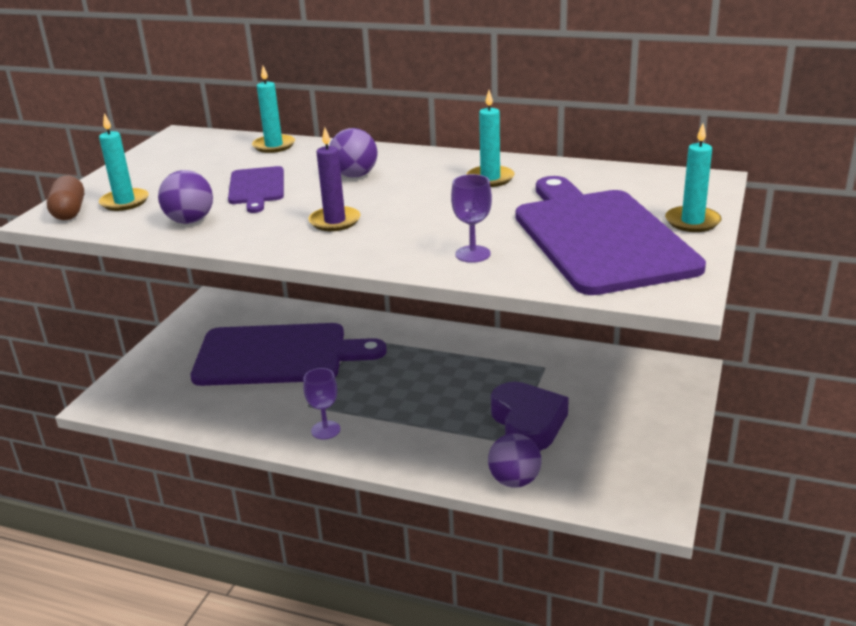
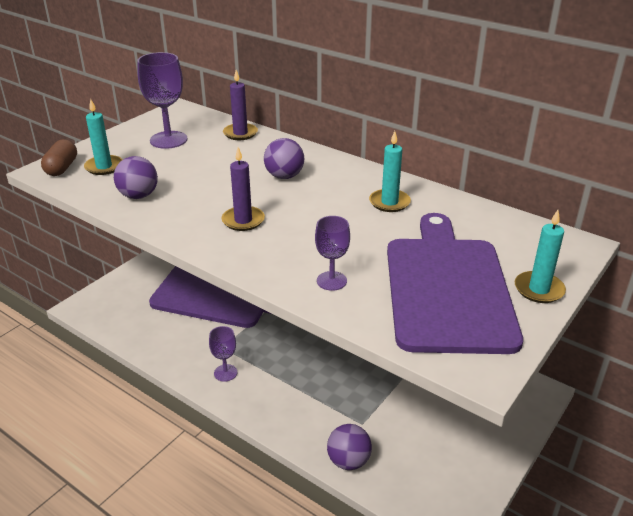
camera: 15 degrees right, 5 degrees up
(188, 165) = (168, 140): none -> purple goblet
(256, 188) = (204, 173): purple cutting board -> none
(274, 146) = (240, 133): turquoise candle -> purple candle
(528, 422) = (383, 408): purple heart -> none

